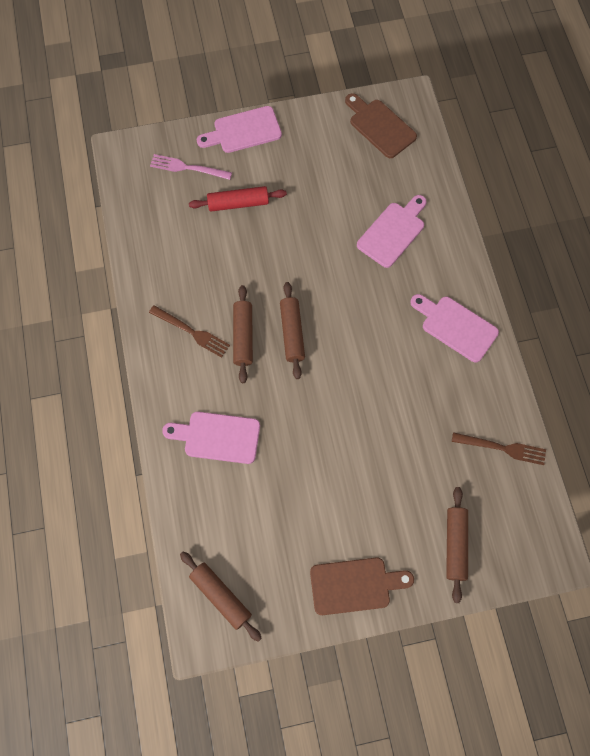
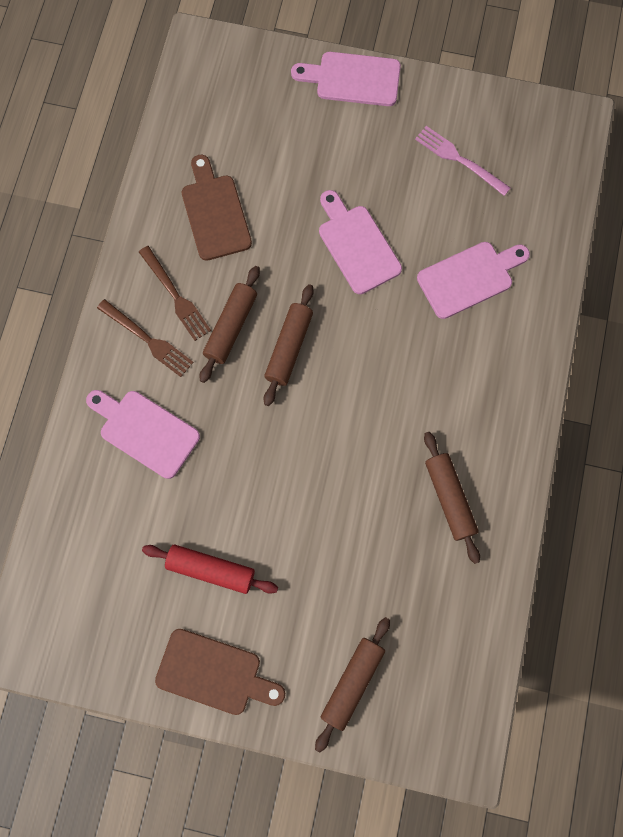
camera: 25 degrees right, 5 degrees up
(187, 168) = (265, 97): pink fork -> pink fork (458, 159)
(220, 596) = (61, 613): brown rolling pin -> brown rolling pin (449, 498)
(238, 203) = (303, 165): red rolling pin -> red rolling pin (211, 569)
(380, 126) = (520, 140): brown cutting board -> brown cutting board (215, 213)
(456, 326) = (486, 426): pink cutting board -> pink cutting board (357, 245)
(503, 448) = (467, 597): brown fork -> brown fork (148, 340)

